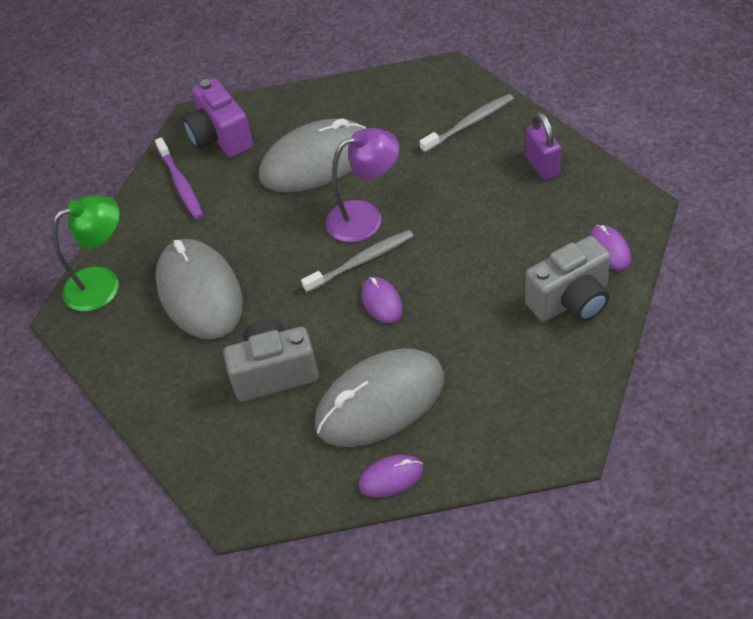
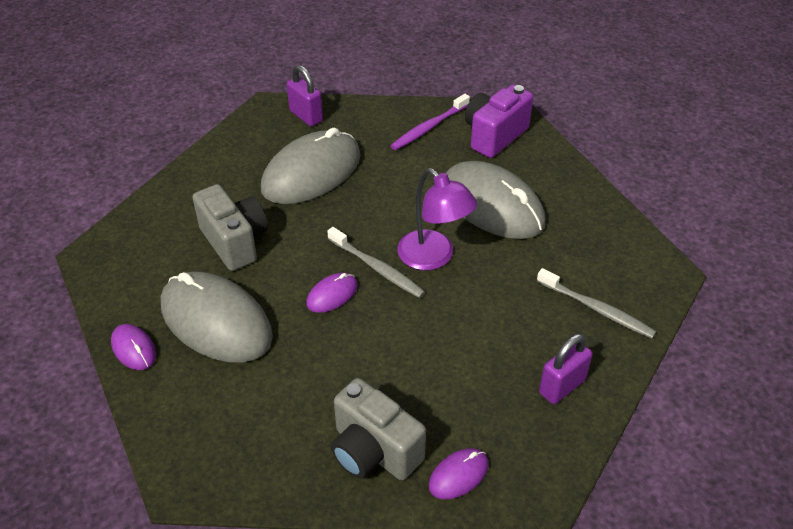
camera: 65 degrees right, 5 degrees down
(103, 283) = (306, 116): green lamp -> purple padlock

